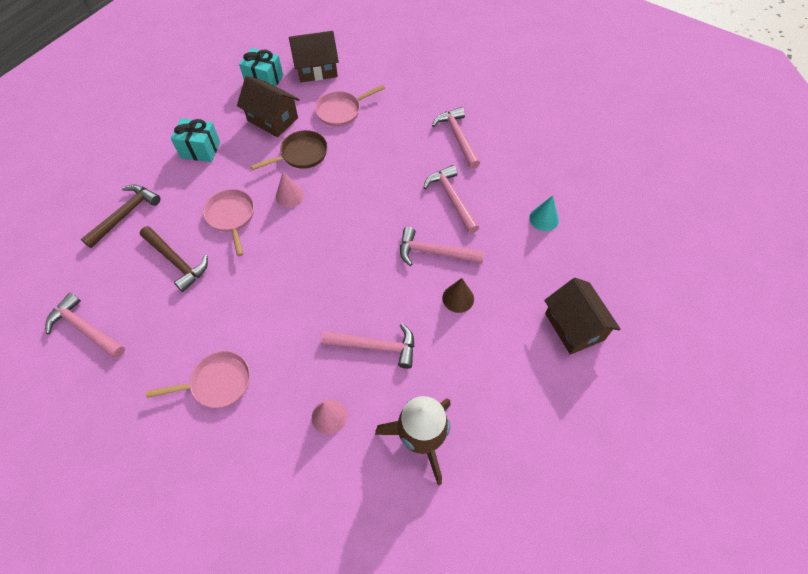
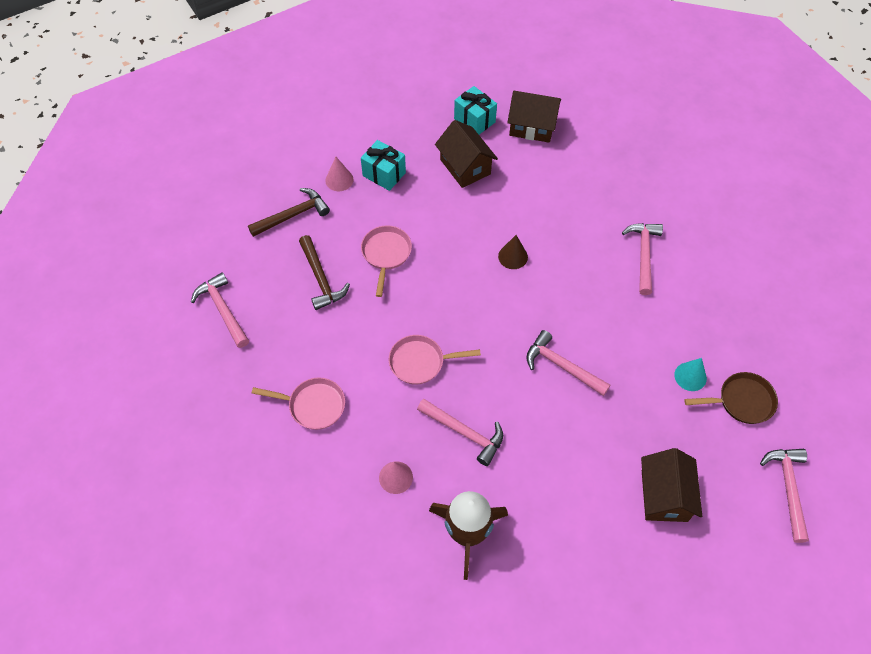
camera: 25 degrees right, 0 degrees up
(289, 196) = (448, 254): pink cone -> pink cone (339, 180)
(301, 154) = (477, 215): brown pan -> brown pan (742, 401)
(341, 111) = (537, 182): pink pan -> pink pan (420, 362)
(452, 199) = (605, 318): pink hammer -> pink hammer (788, 489)
(458, 298) = (563, 420): brown cone -> brown cone (513, 256)

